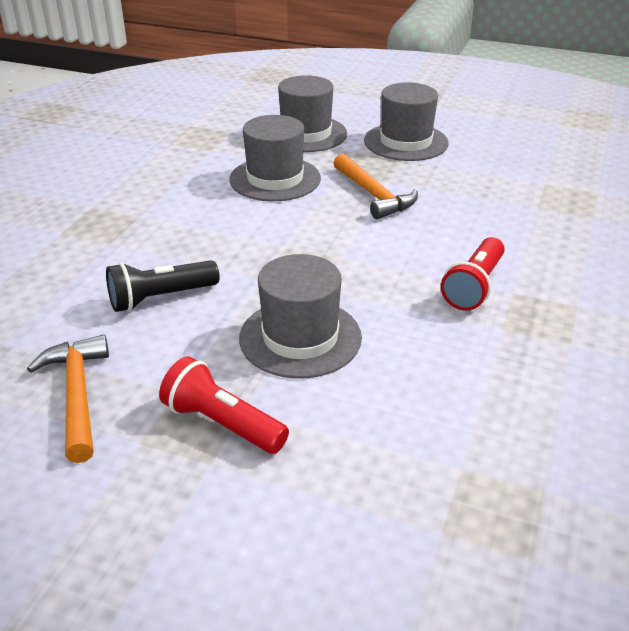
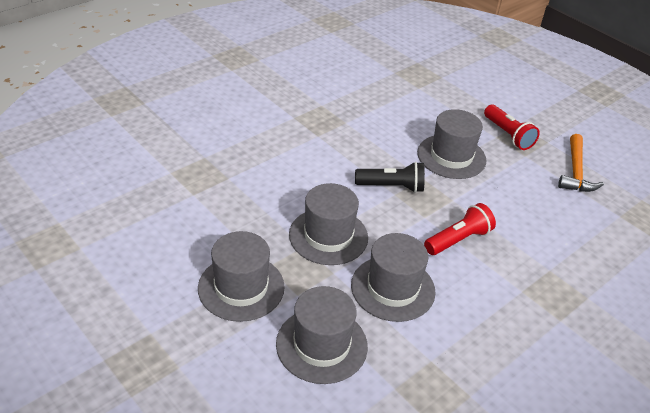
camera: 155 degrees left, 5 degrees up
(160, 298) = (522, 209): black flashlight -> black flashlight (392, 187)
(373, 195) = (328, 236): orange hammer -> grey hat
(474, 286) = (334, 146): red flashlight -> red flashlight (458, 240)

